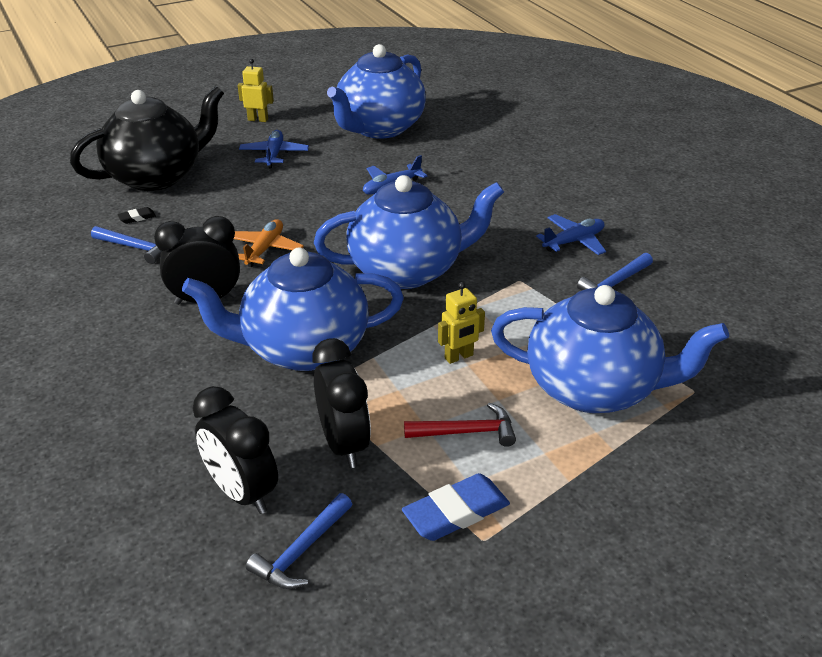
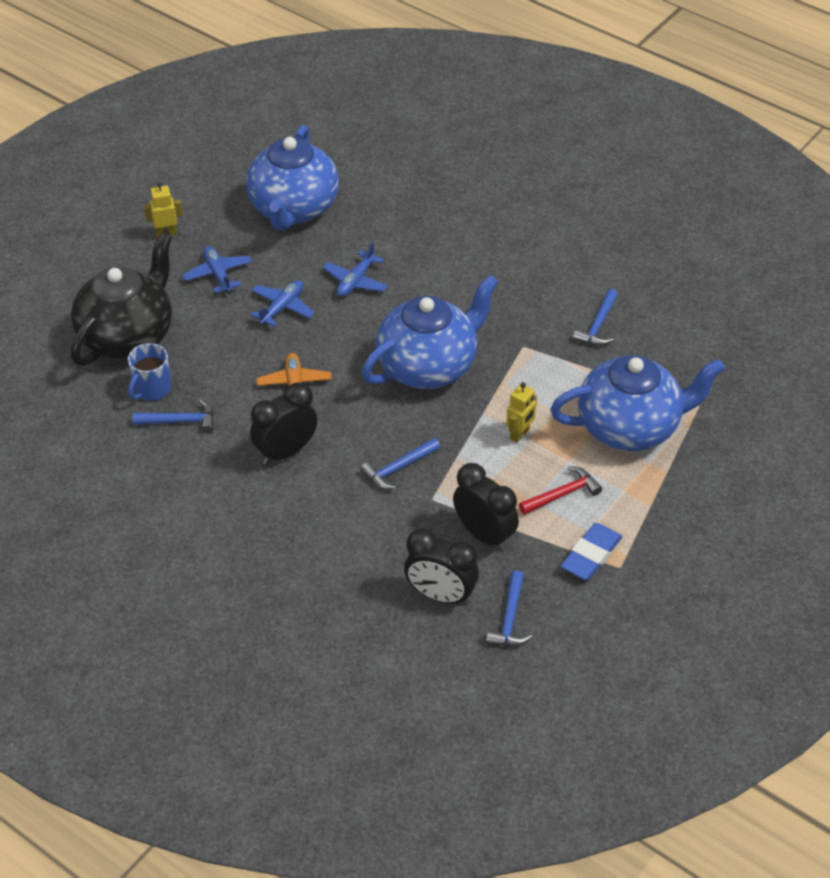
camera: 25 degrees left, 10 degrees up
(137, 217) = (151, 389): black eraser -> blue mug
(303, 348) = (398, 468): blue teapot -> blue hammer
(573, 241) = (544, 292): blue plane -> blue plane (282, 308)

